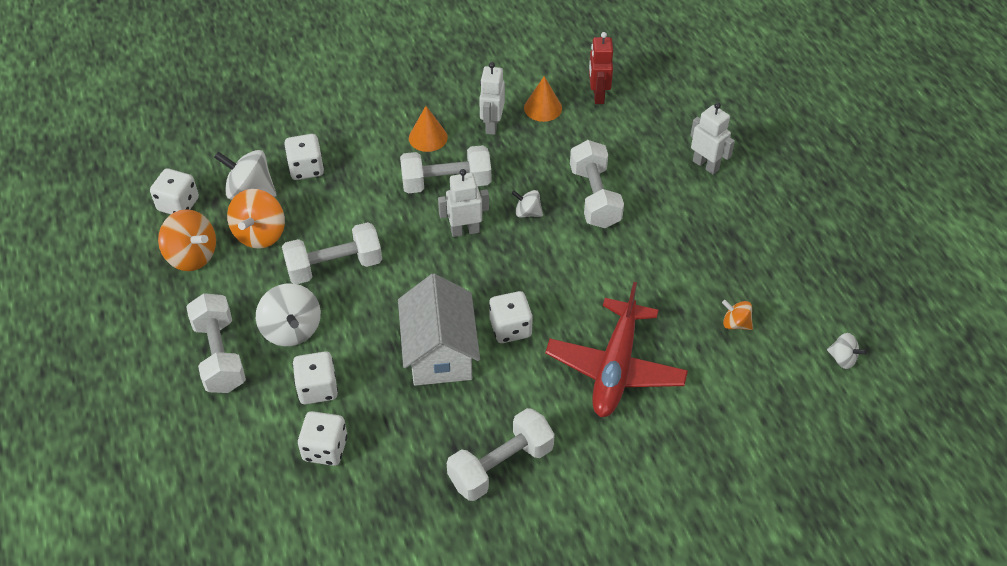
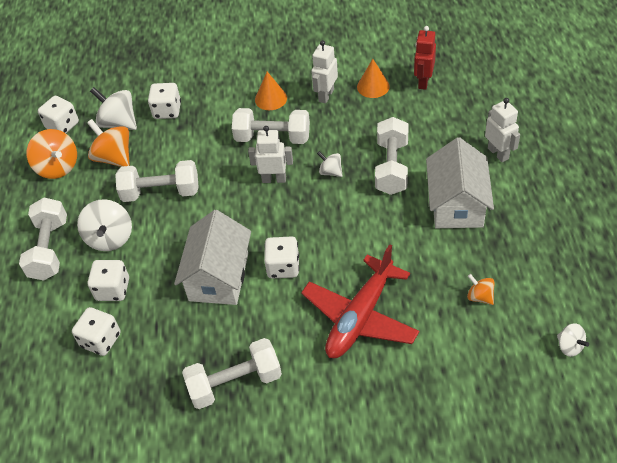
camera: 20 degrees right, 0 degrees up
(260, 234) = (114, 158): orange spinning top -> orange spinning top turned 105 degrees clockwise
(679, 228) = (456, 204): none -> white house

